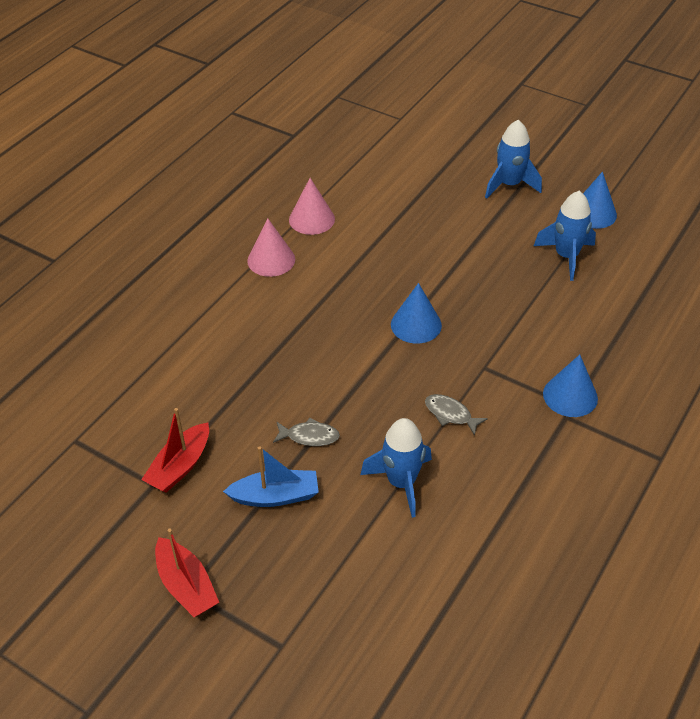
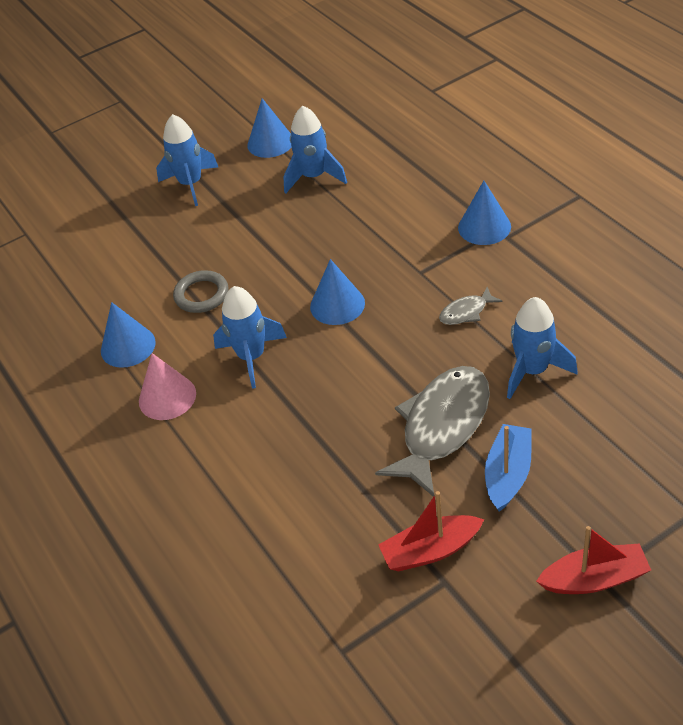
camera: 60 degrees left, 0 degrees up
(180, 466) = (430, 550): red boat -> red boat turned 105 degrees clockwise
(309, 436) = (442, 426): grey fish -> grey fish, size x2.21
(312, 219) = (128, 346): pink cone -> blue cone
(333, 292) = (251, 357): none -> blue rocket
(385, 239) = (201, 295): none -> grey ring

